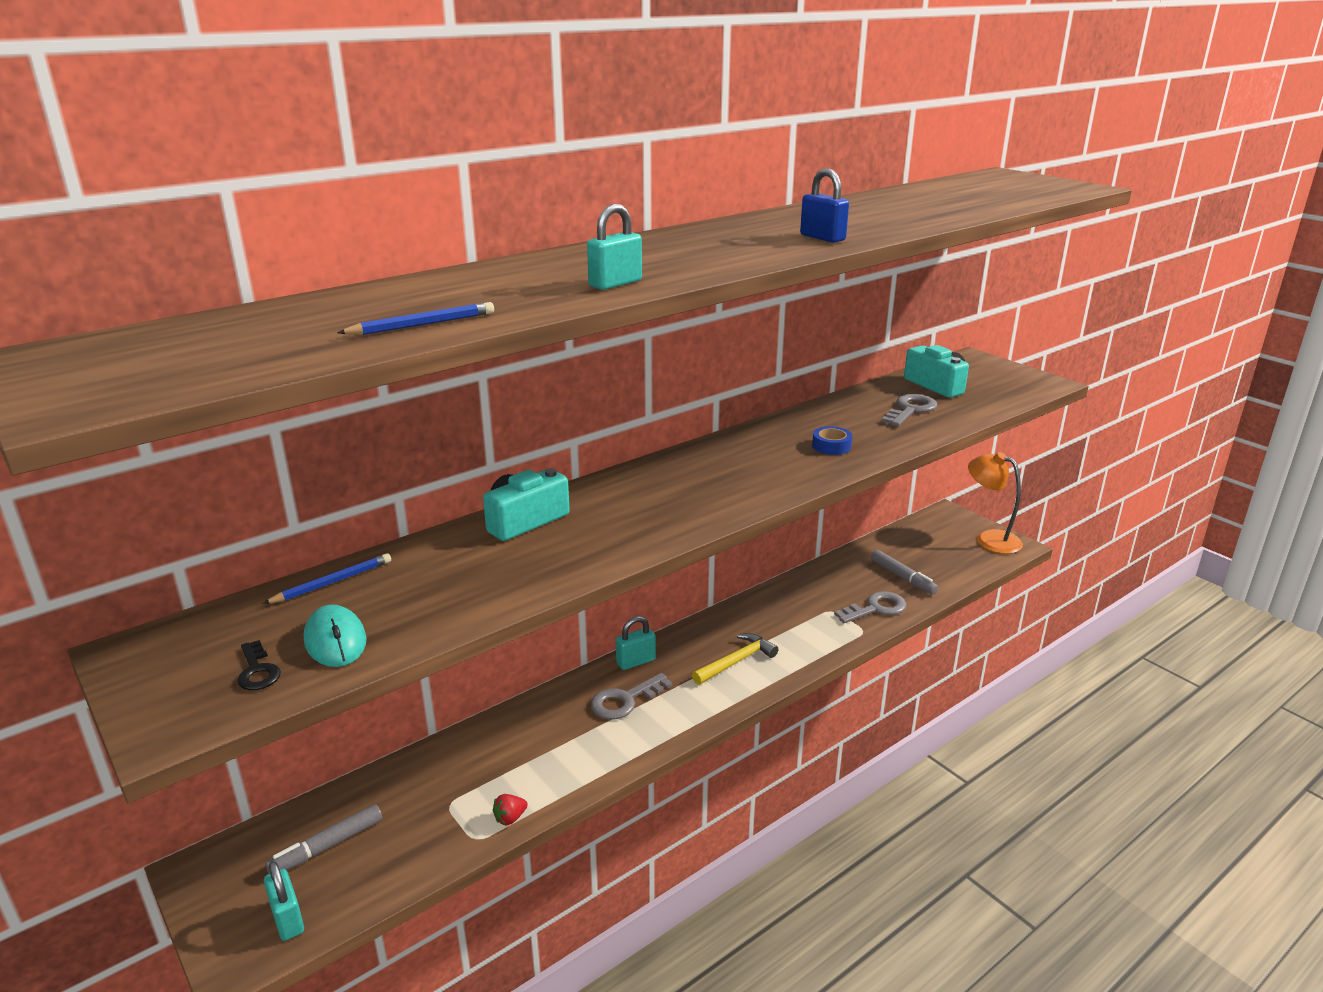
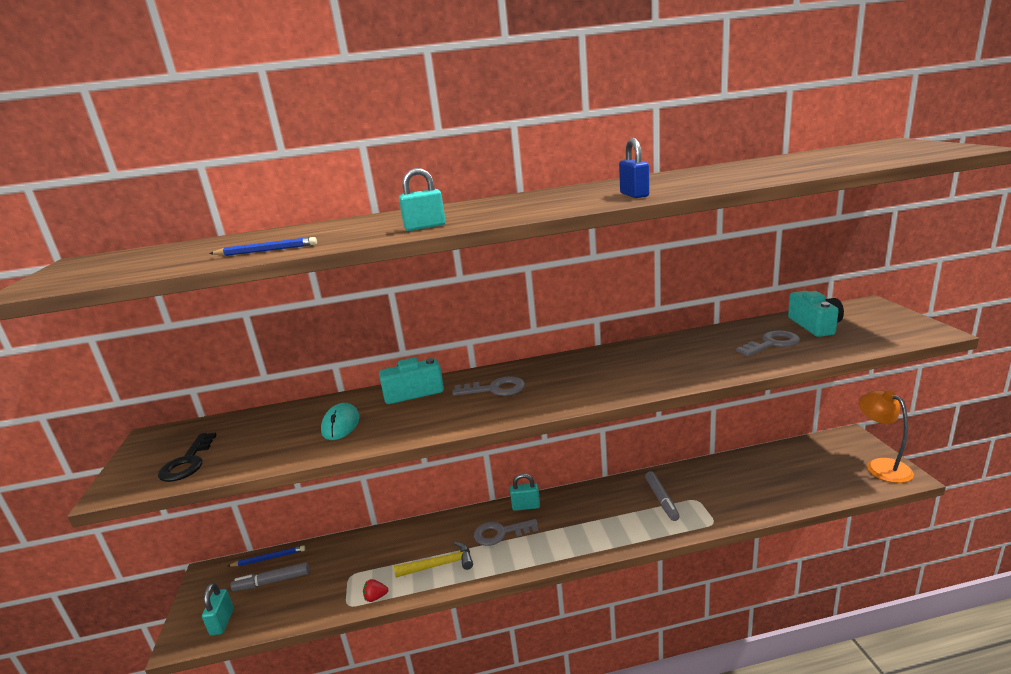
camera: 30 degrees right, 5 degrees down
(257, 671) = (188, 462): black key -> black key, size x1.59
(332, 582) = (276, 414): blue pencil -> blue pencil (269, 558)
(335, 640) = (240, 452): turquoise mouse -> turquoise mouse (341, 425)
(736, 661) = (596, 523): yellow hammer -> yellow hammer (439, 565)
(831, 446) = (676, 366): blue tape -> none
(876, 608) = (736, 506): grey key -> grey key (495, 389)
(902, 577) = (776, 484): grey marker -> grey marker (661, 499)

